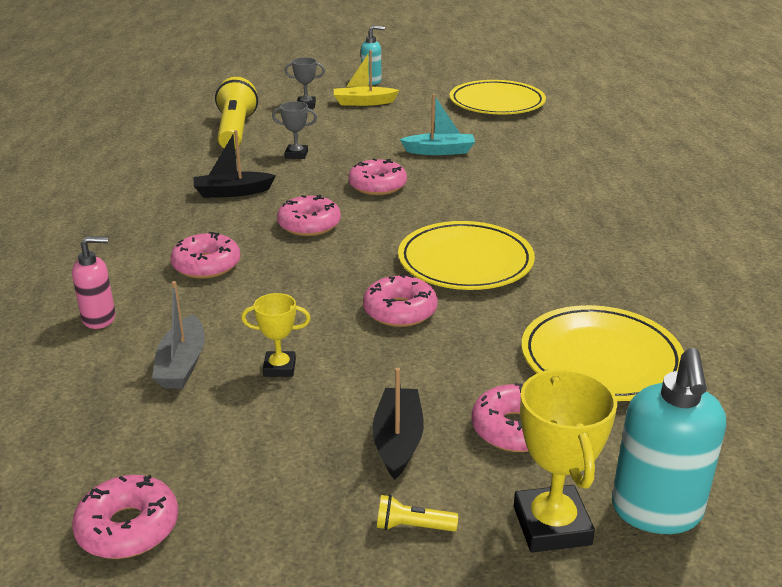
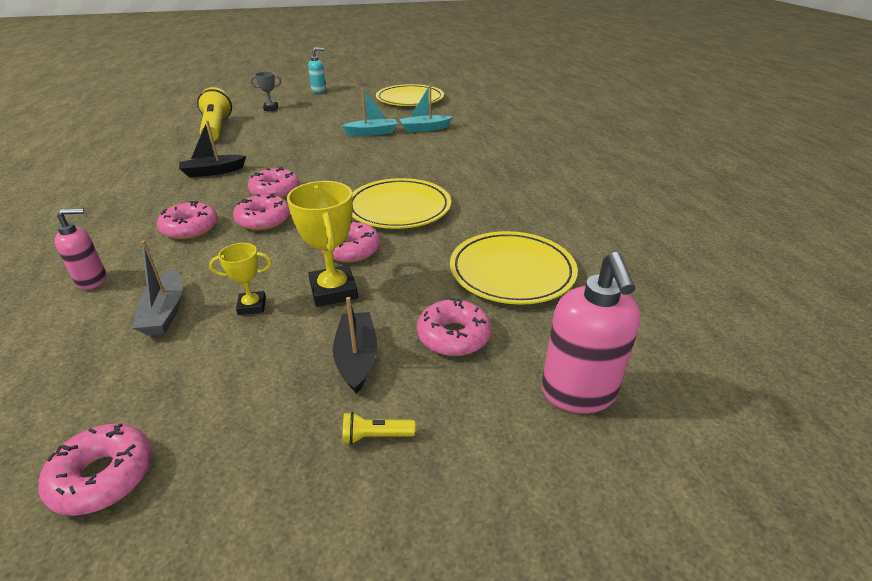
camera: 10 degrees left, 5 degrees up
(296, 154) = (264, 142): grey trophy -> none
(363, 102) = (314, 104): yellow boat -> none
(377, 186) = (327, 159): pink donut -> pink donut (263, 220)
(512, 150) = (424, 129): none -> turquoise boat
(551, 525) = (495, 418): yellow trophy -> yellow trophy (333, 291)
(656, 511) = (578, 393): turquoise soap dispenser -> pink soap dispenser

